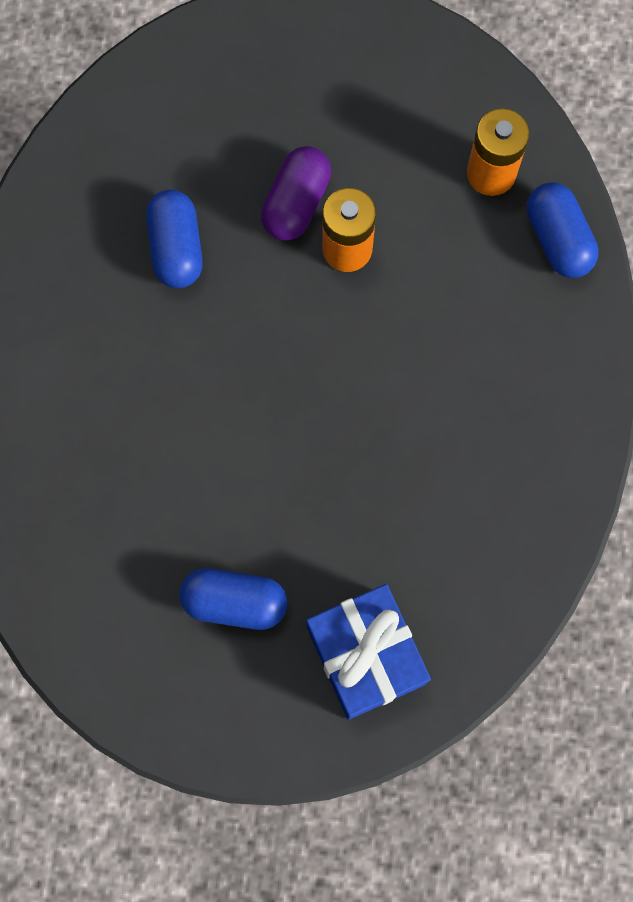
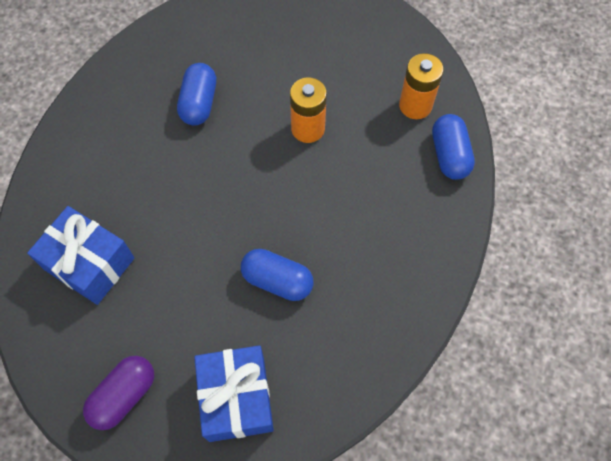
camera: 15 degrees right, 10 degrees down
(105, 528) = (89, 263): none -> blue gift
(234, 602) = (158, 336): blue capsule -> blue capsule (277, 280)
(296, 203) = (284, 94): purple capsule -> purple capsule (124, 395)

